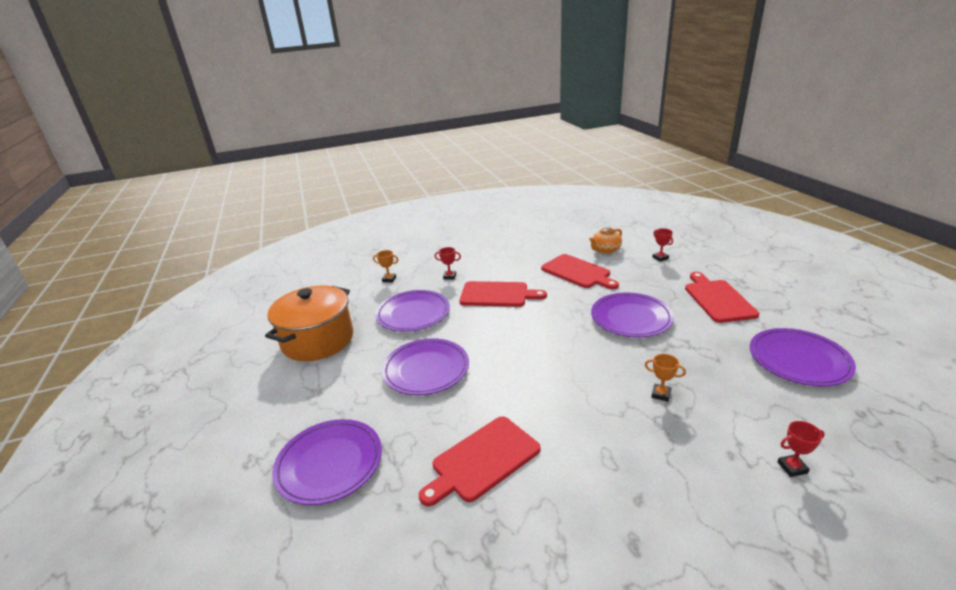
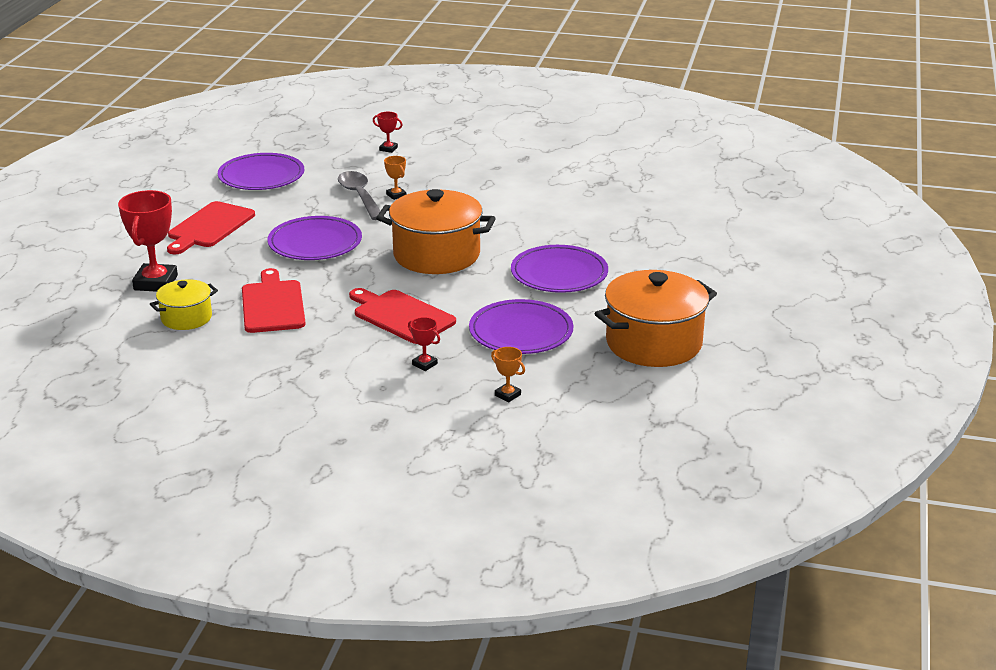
camera: 150 degrees left, 0 degrees up
(329, 463) = (686, 243): purple plate -> none
(482, 460) = (571, 209): red cutting board -> none
(536, 346) = (436, 255): none -> orange pot
(605, 250) = (186, 318): orange teapot -> yellow pot
(660, 258) = (155, 283): red trophy -> red trophy, size x2.10
(685, 377) = (359, 196): none -> grey spoon

